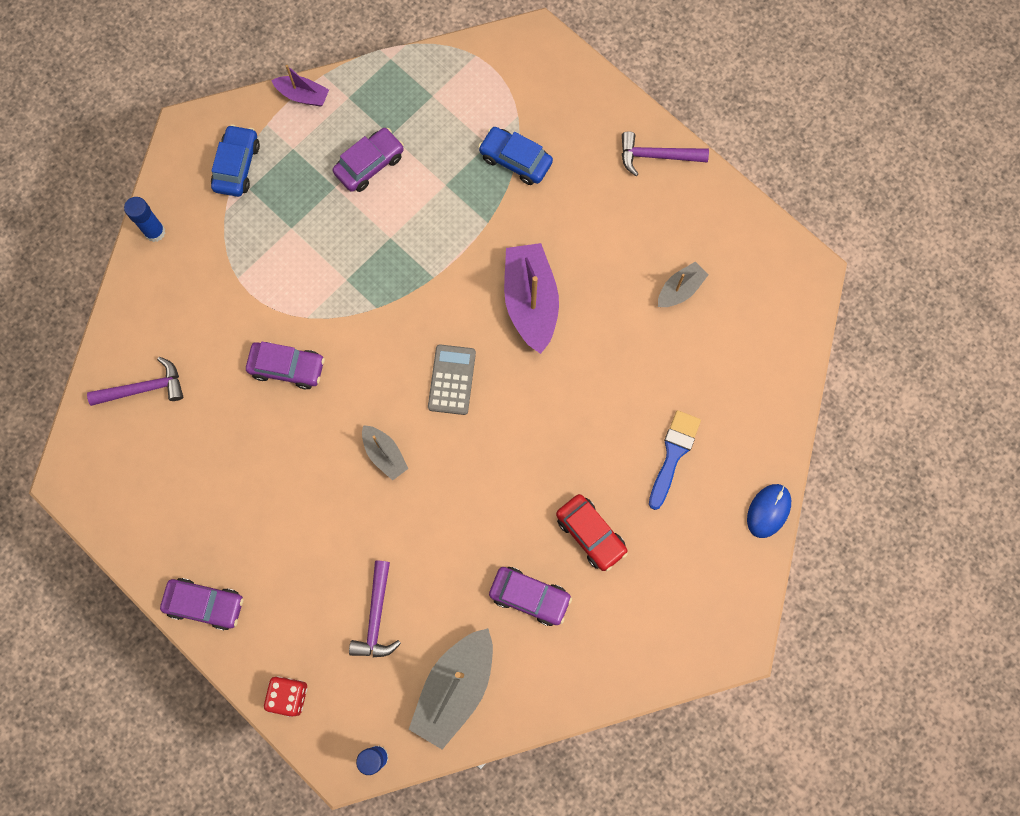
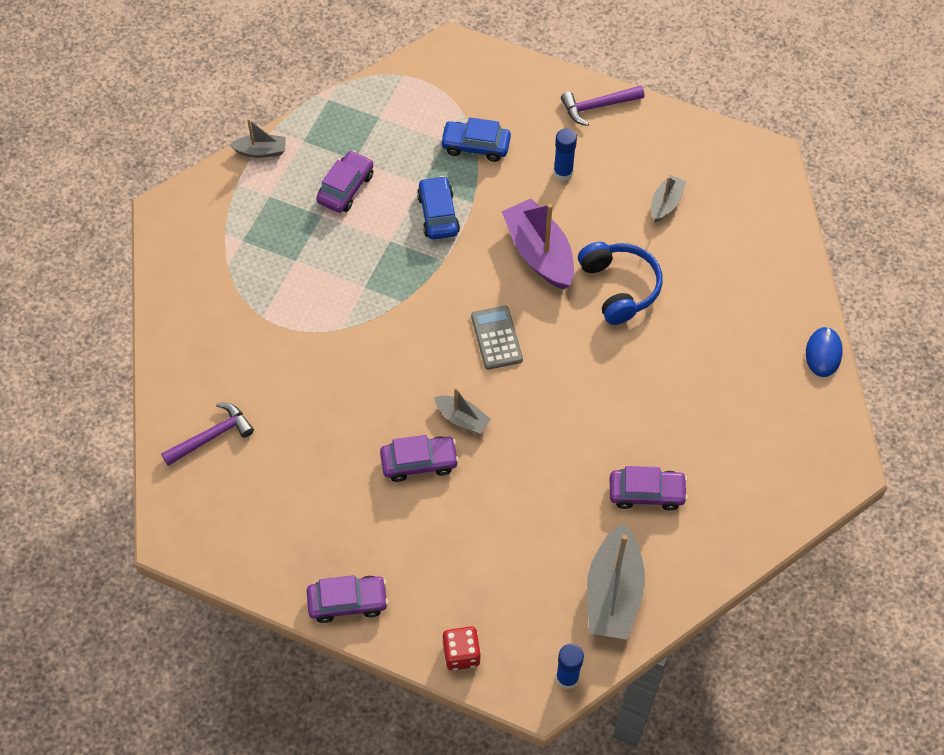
camera: 20 degrees left, 15 degrees down
(155, 232) = (168, 302): blue glue stick -> blue glue stick (563, 173)
(237, 166) = (223, 225): blue car -> blue car (438, 214)
(287, 367) = (340, 376): purple car -> purple car (419, 462)
(303, 95) = (261, 151): purple boat -> grey boat
(376, 617) = (514, 558): purple hammer -> none
(590, 534) = (677, 423): red car -> none
(595, 367) = (619, 287): none -> blue headphones
(673, 454) = (720, 335): blue brush -> none

